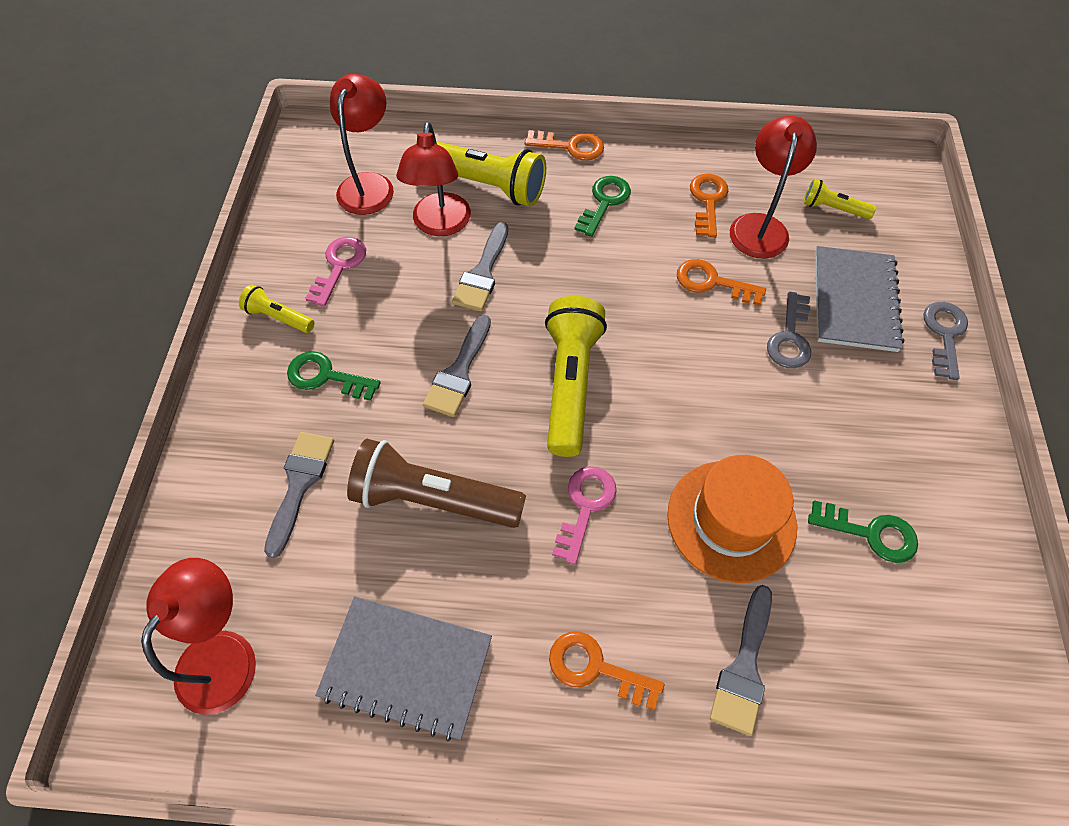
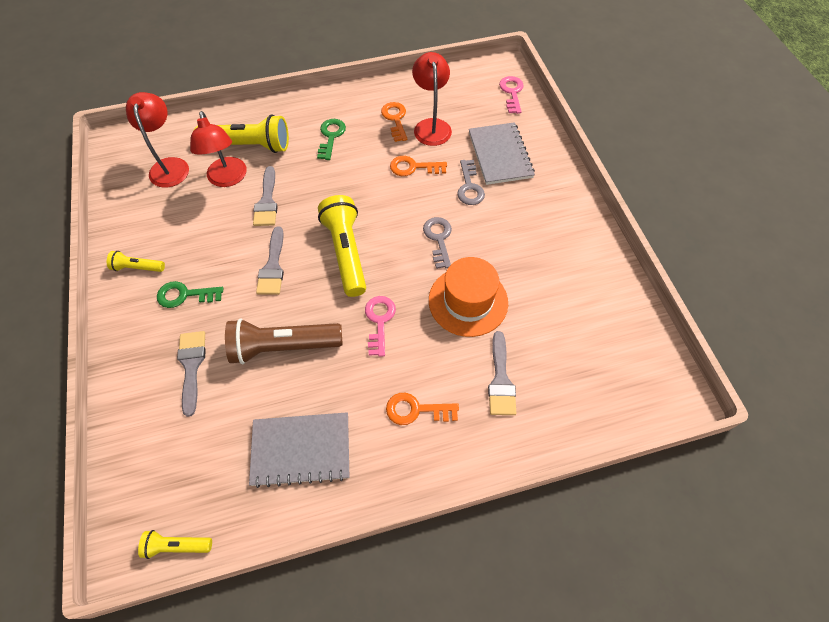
camera: 20 degrees left, 0 degrees up
(225, 653) = (180, 483): red lamp -> none
(339, 267) = (168, 224): pink key -> pink key (512, 93)
(570, 146) = (297, 107): orange key -> none
(832, 209) = (471, 104): yellow flashlight -> yellow flashlight (177, 545)
(870, 533) = (547, 283): green key -> none
(944, 335) = (556, 160): grey key -> grey key (438, 239)

